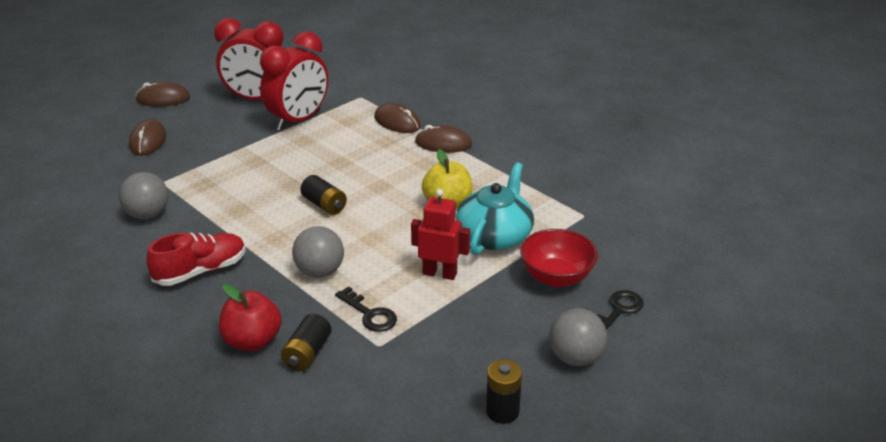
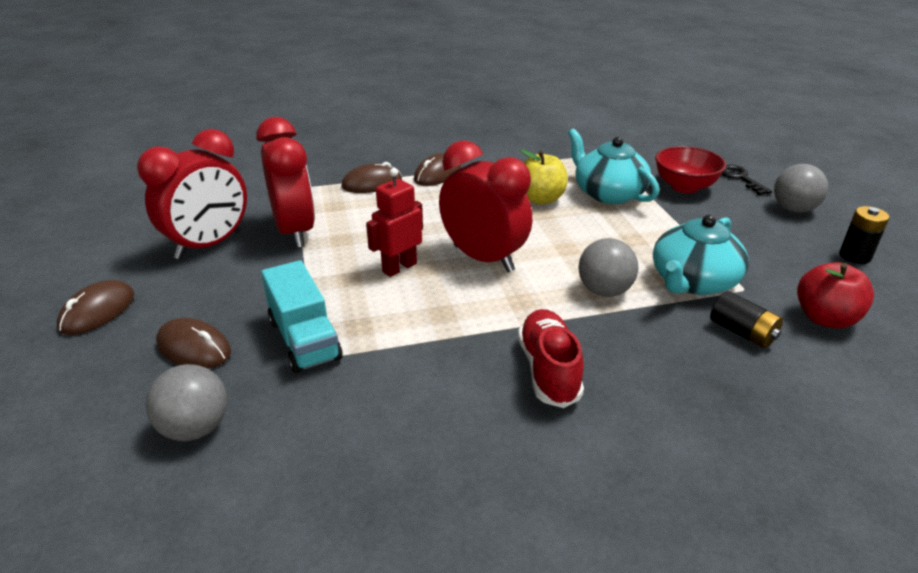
camera: 60 degrees left, 0 degrees up
(147, 214) = (383, 387): grey ball -> grey ball (195, 428)
(178, 171) = (304, 339): none -> turquoise truck
(252, 341) = (706, 363): red apple -> red apple (825, 318)
(324, 205) = (483, 258): black battery -> red clock
(370, 314) = (693, 281): black key -> turquoise teapot
(440, 273) = (648, 231): red robot -> red robot (399, 267)

